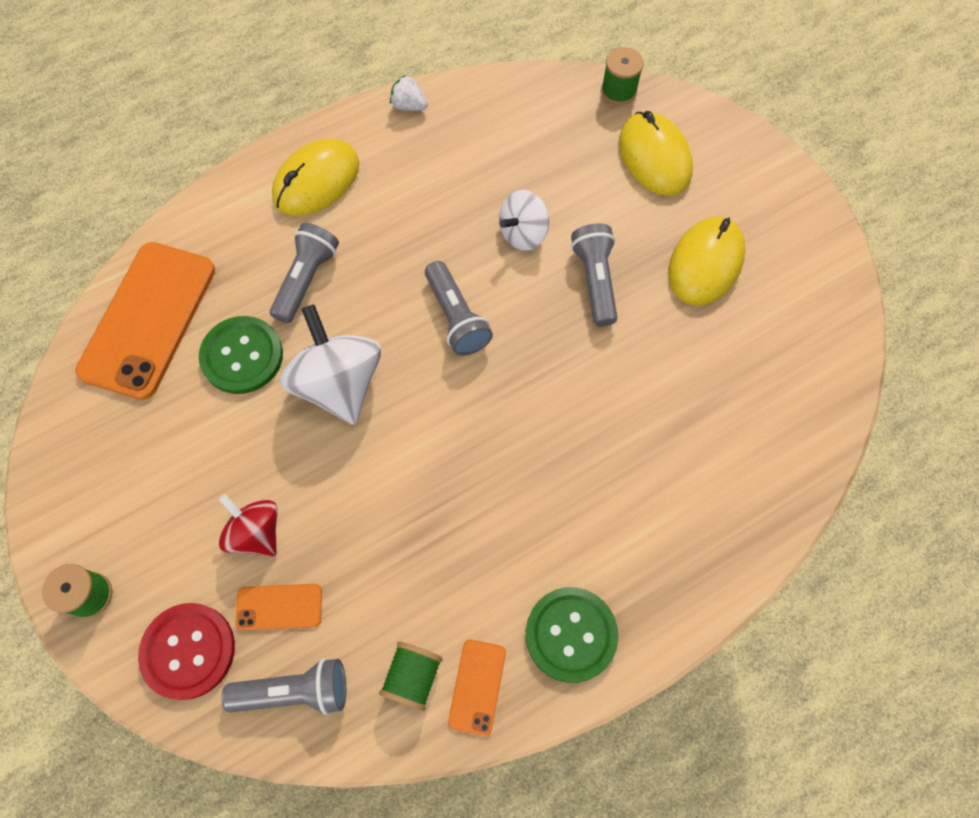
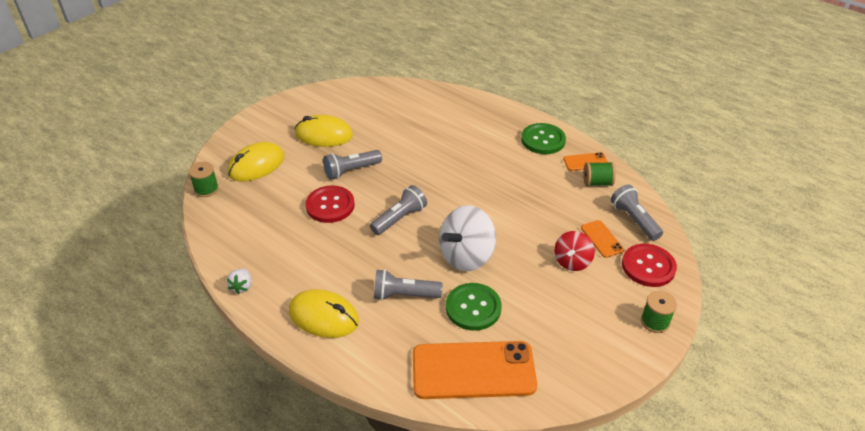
camera: 110 degrees left, 25 degrees down
(523, 233) = (330, 205): white spinning top -> red button

